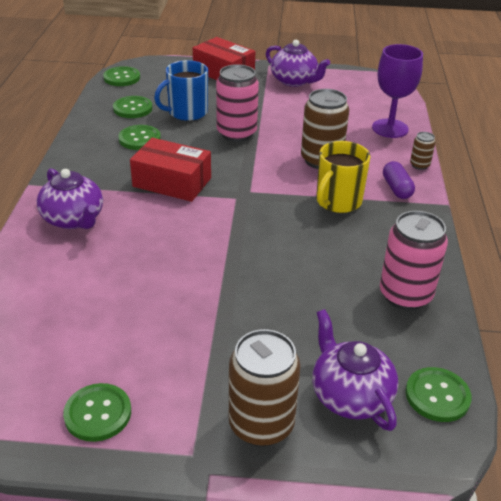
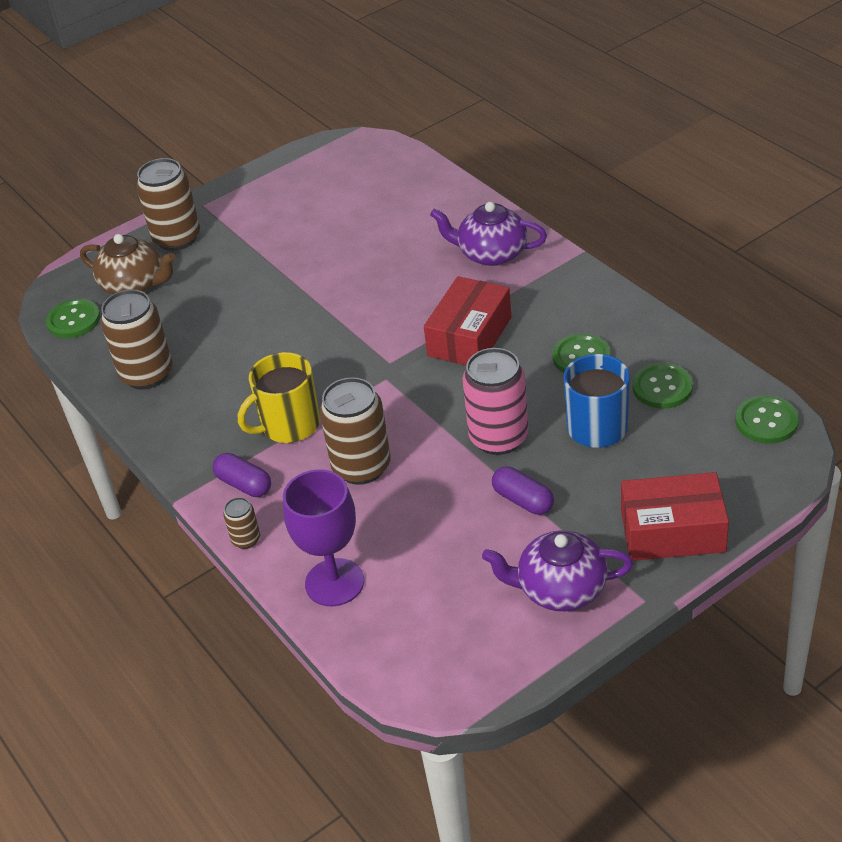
camera: 145 degrees right, 5 degrees up
(98, 413) = (280, 185): green button -> none
(172, 182) = (469, 336): red box -> red box turned 45 degrees counterclockwise
(264, 109) = (523, 500): none -> purple capsule
(338, 201) = (289, 425): yellow mug -> yellow mug turned 120 degrees counterclockwise
(350, 395) = (134, 285): purple teapot -> brown teapot
(405, 295) = (147, 374): pink can -> brown can

